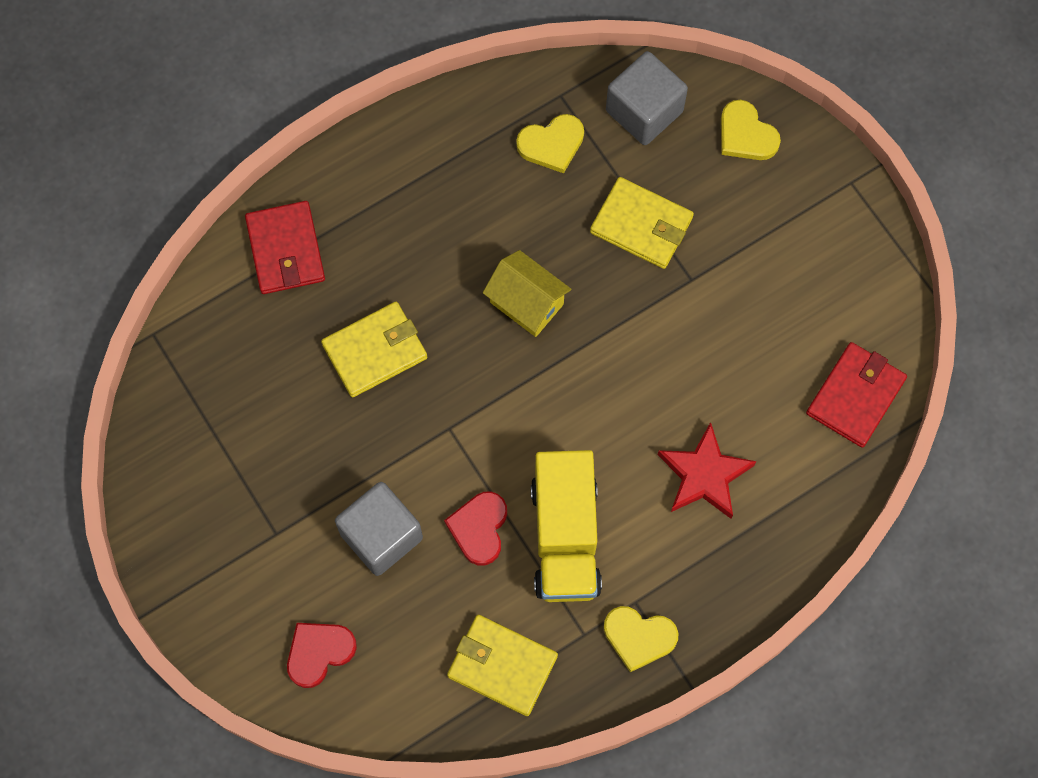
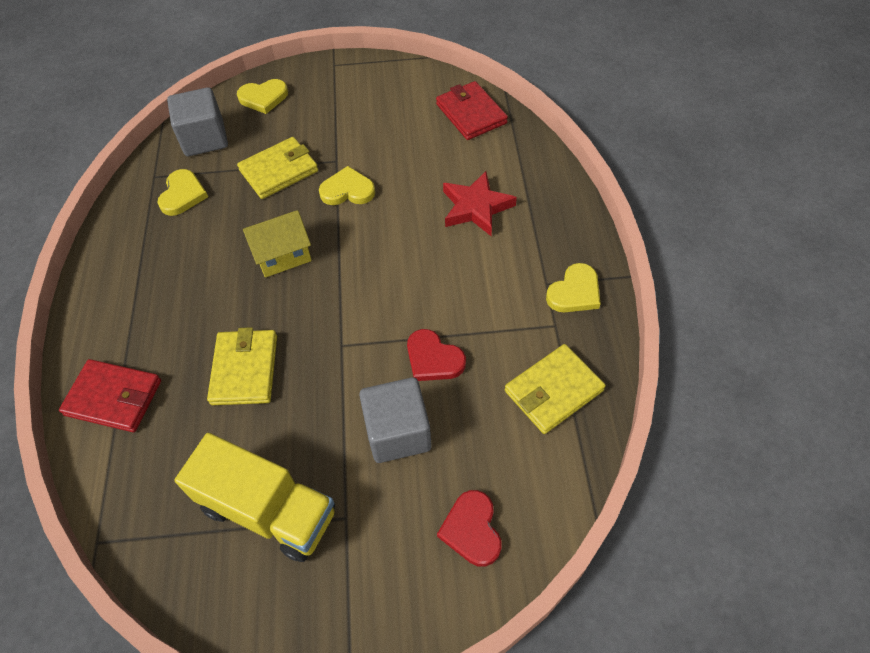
camera: 60 degrees left, 15 degrees down
(565, 537) = (473, 306): yellow truck -> yellow truck (268, 510)
(653, 318) = (347, 190): none -> yellow heart

